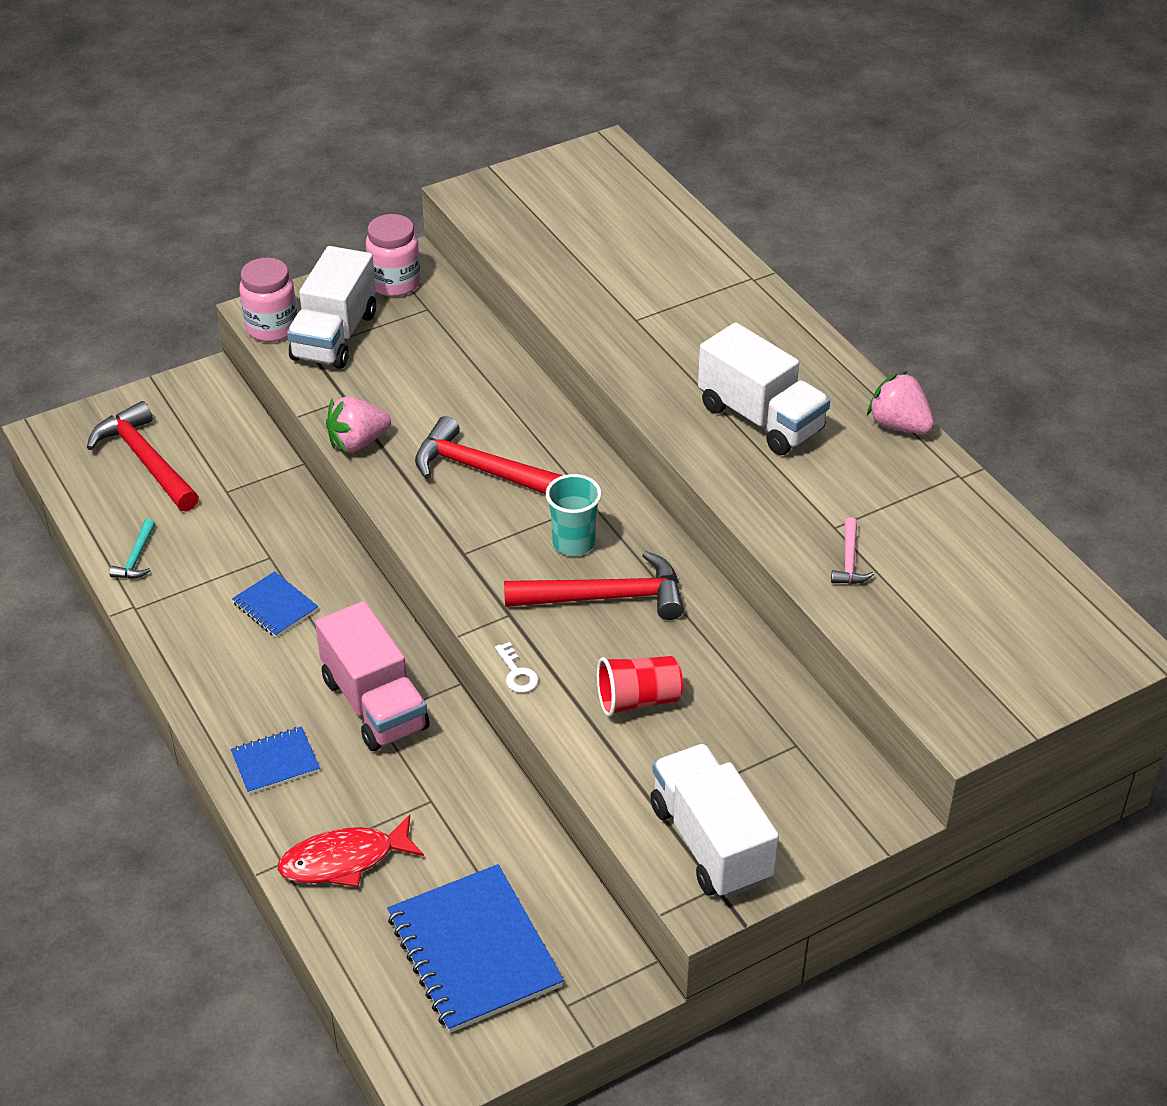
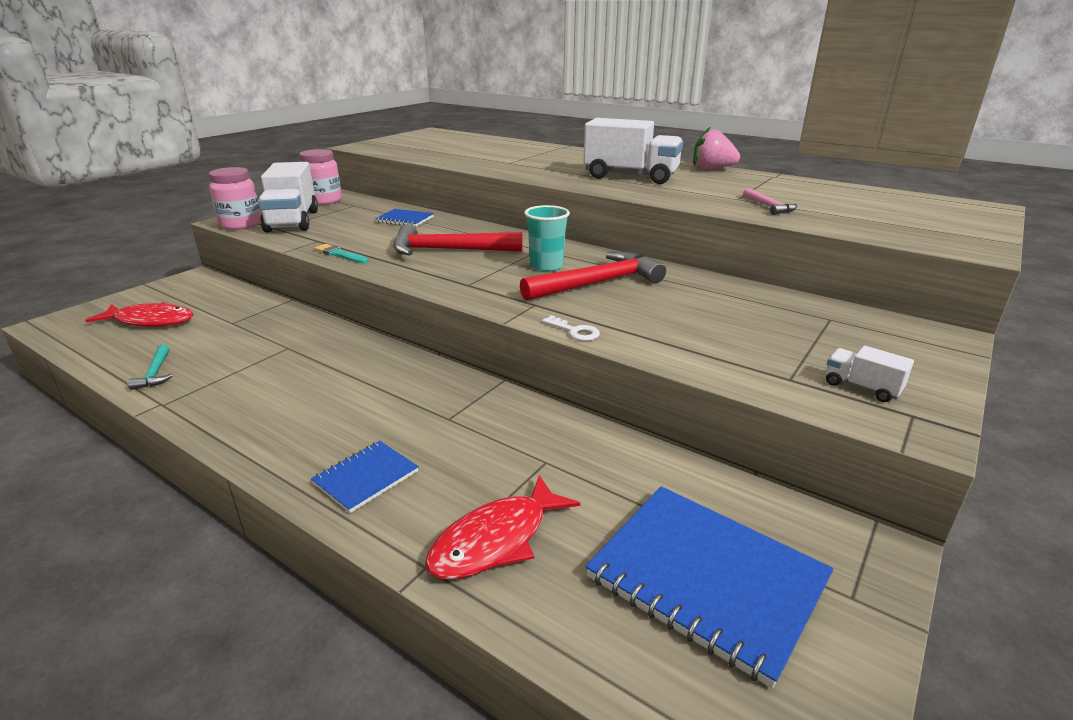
camera: 25 degrees left, 15 degrees down
(146, 461) = (150, 321): red hammer -> red fish
(275, 606) = (307, 373): blue notebook -> blue notebook (405, 219)
(357, 442) = (340, 254): pink strawberry -> turquoise brush
(374, 704) = (439, 410): pink truck -> none
(638, 700) = (687, 323): red cup -> none
(711, 842) = (861, 387): white truck -> white truck, size x0.45

